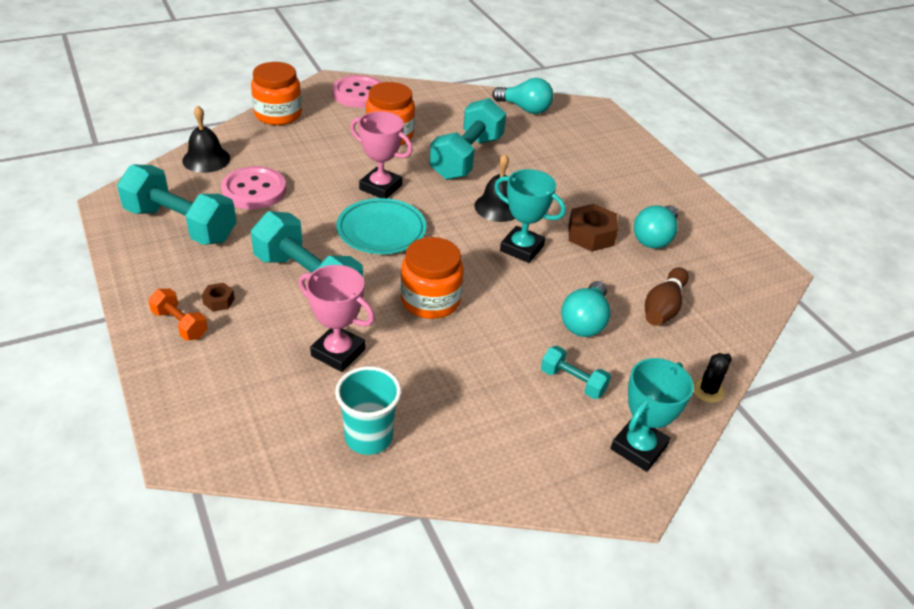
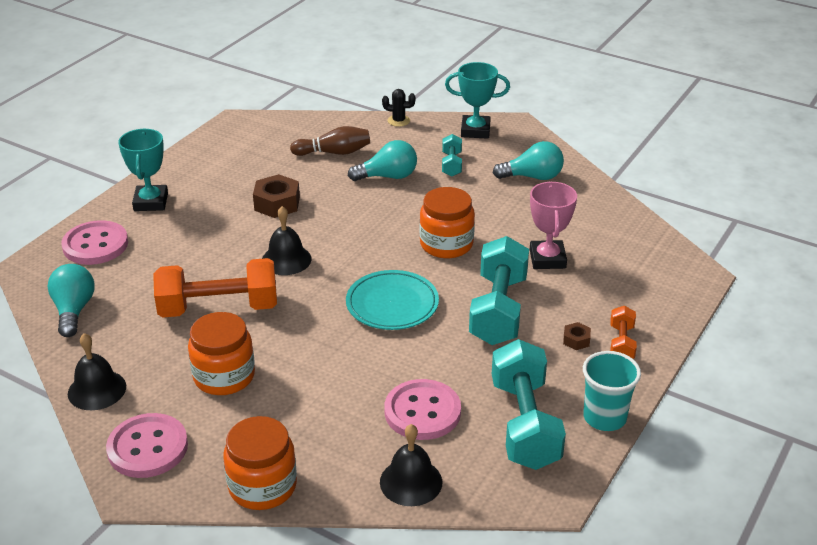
camera: 120 degrees left, 5 degrees down
(368, 437) = (593, 216): turquoise cup -> turquoise cup (604, 417)
(380, 187) = (328, 336): pink trophy -> none
(431, 94) = (97, 390): none -> black bell
(466, 157) = (219, 308): turquoise dumbbell -> orange dumbbell
(521, 248) = (333, 228): turquoise trophy -> turquoise trophy (151, 202)
(602, 137) = (95, 245): none -> pink button
(654, 238) = (248, 176): turquoise light bulb -> turquoise light bulb (532, 177)

